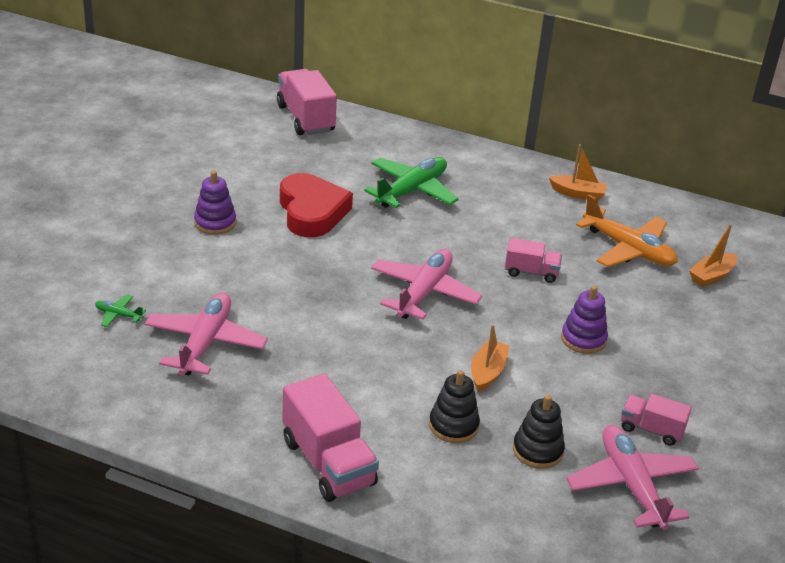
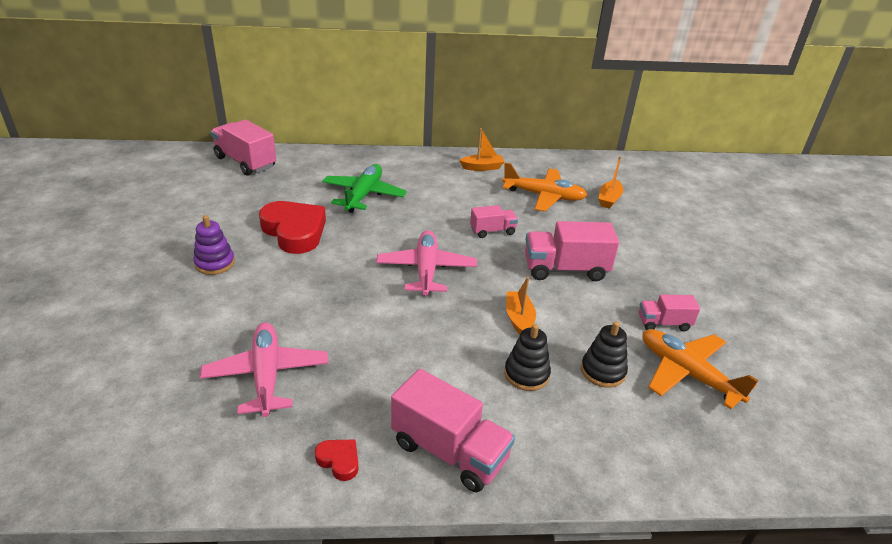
camera: 25 degrees left, 0 degrees up
(118, 315) = (165, 377): green plane -> none
(226, 434) = (339, 461): none -> red heart
(583, 339) = (565, 269): purple stacking toy -> pink truck
(631, 485) = (687, 373): pink plane -> orange plane

